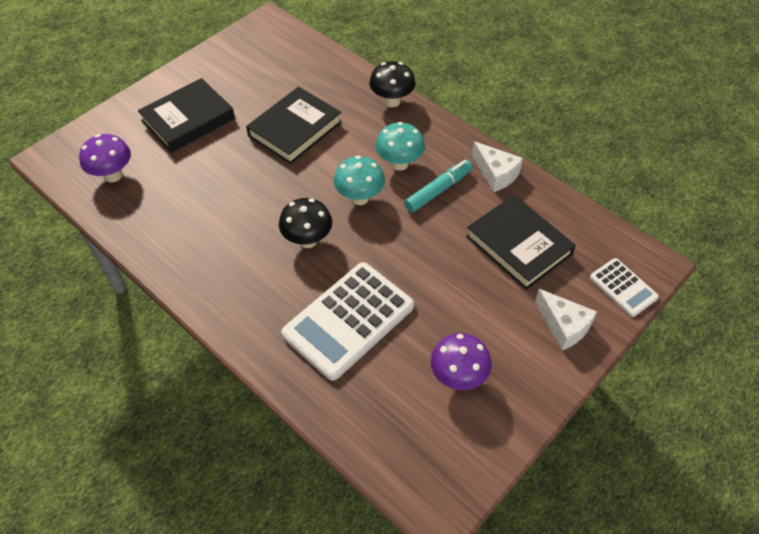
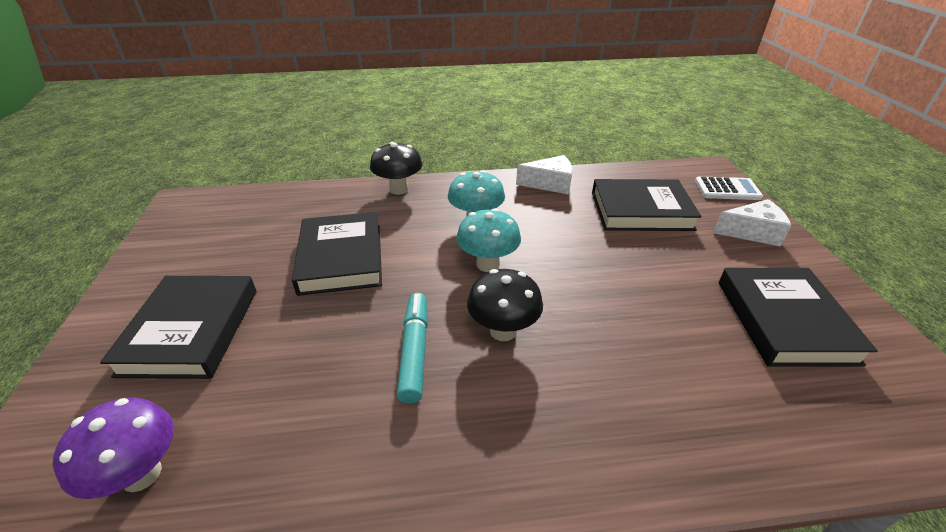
camera: 50 degrees left, 15 degrees down
(348, 320) = (652, 361): white calculator -> none
(438, 190) = (534, 217): turquoise marker -> turquoise marker (414, 351)
(458, 377) = (784, 321): purple mushroom -> black book

